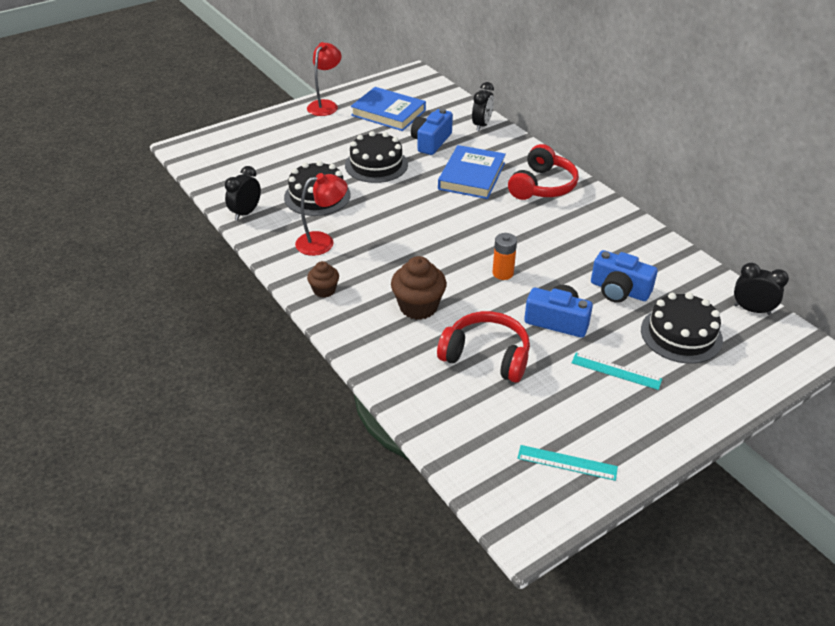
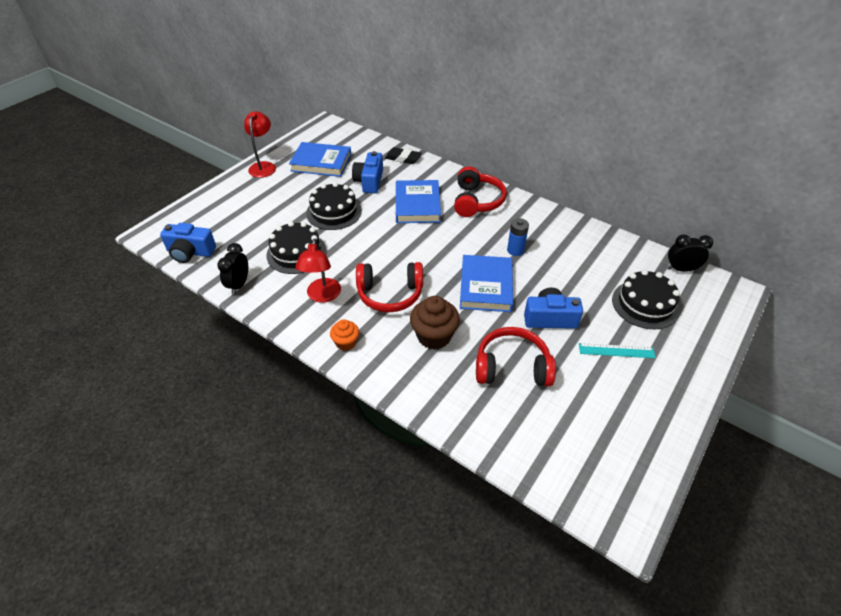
camera: 20 degrees left, 5 degrees up
(323, 242) = (322, 296): red lamp -> red lamp turned 135 degrees clockwise
(324, 290) = (346, 343): brown cupcake -> orange cupcake
(394, 256) = (390, 294): none -> red headphones
(482, 125) = (403, 158): black clock -> black eraser
(503, 273) = (486, 286): orange battery -> blue book
(558, 245) = (515, 250): none -> blue battery
(567, 462) = (625, 447): turquoise ruler -> none
(619, 290) = (581, 278): blue camera -> blue camera (190, 252)

